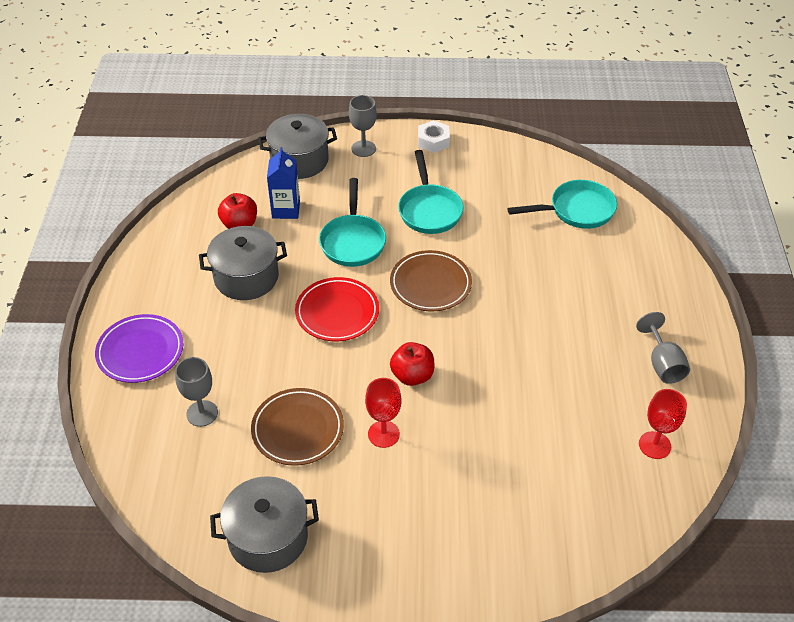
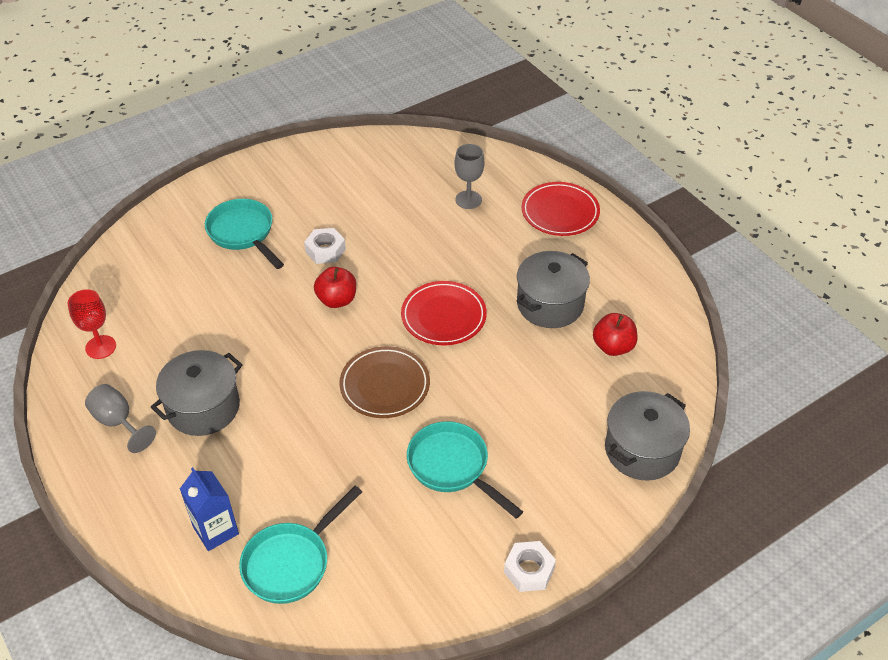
camera: 145 degrees right, 0 degrees up
(140, 351) = (560, 212): purple plate -> red plate
(268, 537) = (351, 162): grey pot -> grey pot (203, 407)
(286, 209) = (590, 385): blue carton -> blue carton (215, 530)
(298, 429) = (391, 223): brown plate -> none
(353, 241) = (494, 388): turquoise pan -> turquoise pan (243, 233)
(363, 148) = (594, 508): grey goblet -> none
(383, 434) = (325, 250): red goblet -> white nut

